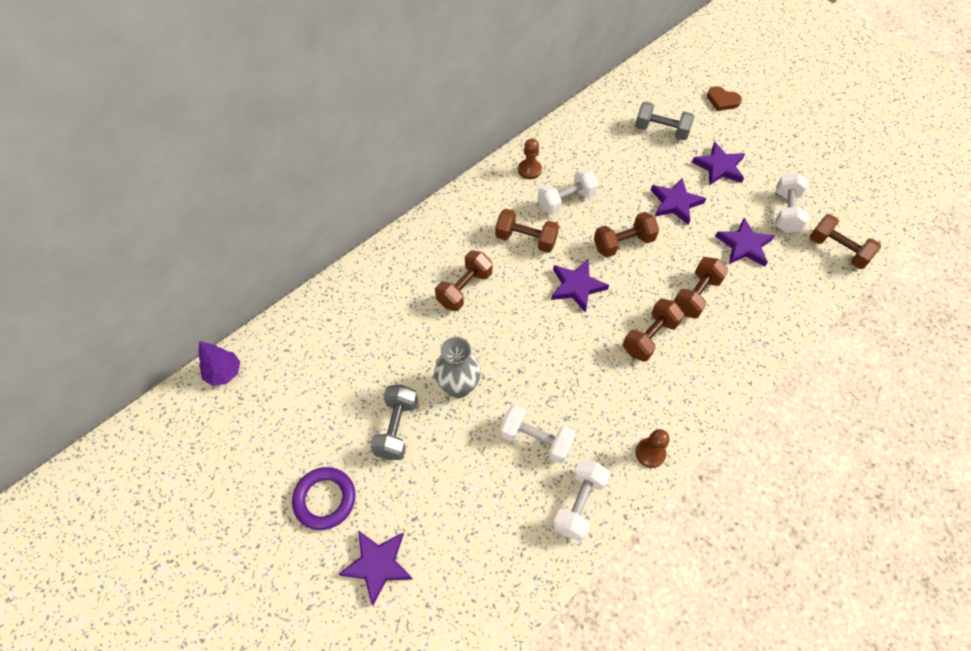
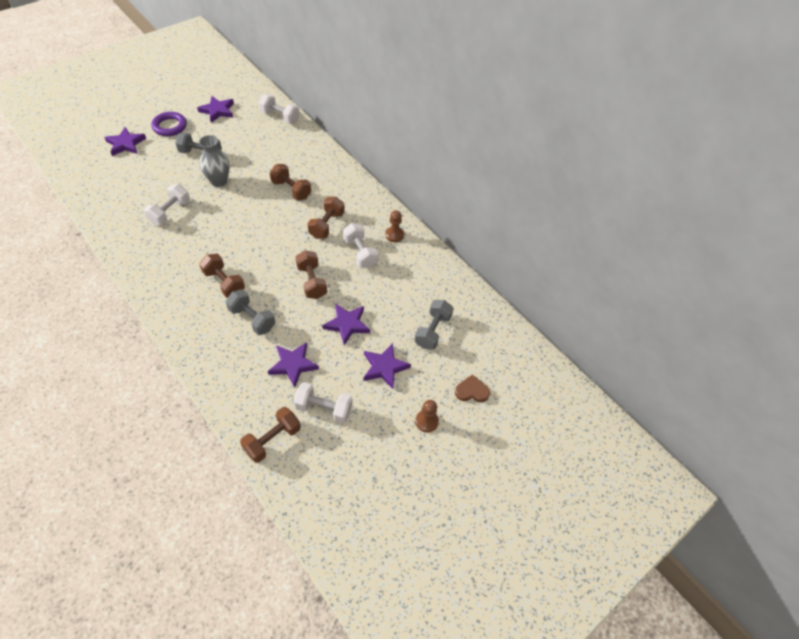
camera: 90 degrees right, 5 degrees down
(224, 373) = (259, 91): purple tree -> none
(576, 286) = (278, 248): purple star -> purple star (217, 111)
(579, 504) = (121, 227): white dumbbell -> white dumbbell (280, 117)
(650, 453) = (138, 267): brown pawn -> brown pawn (426, 421)
(696, 295) = (252, 319): brown dumbbell -> grey dumbbell
(722, 101) = (471, 391): brown heart -> brown heart turned 60 degrees clockwise

